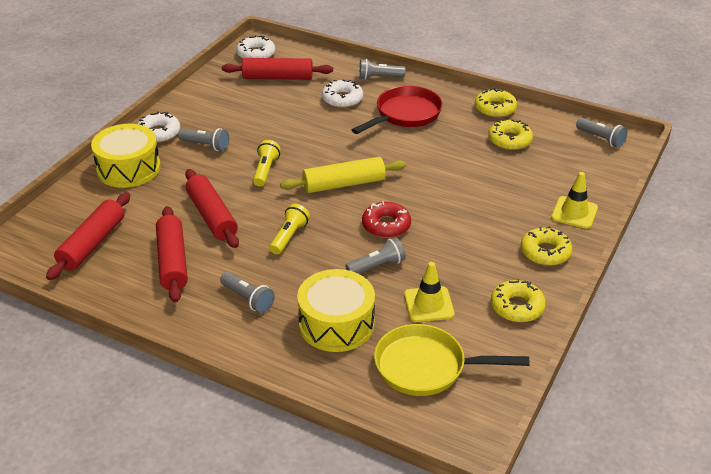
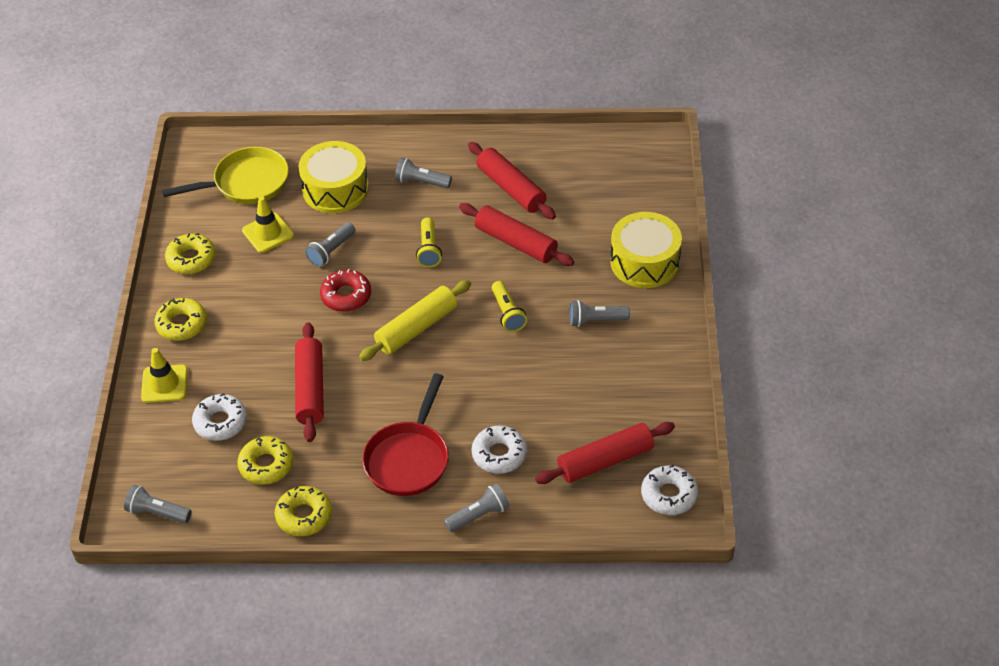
camera: 155 degrees right, 10 degrees up
(92, 244) = (595, 177): red rolling pin -> red rolling pin (310, 389)
(159, 133) = (660, 317): white donut -> white donut (220, 422)

